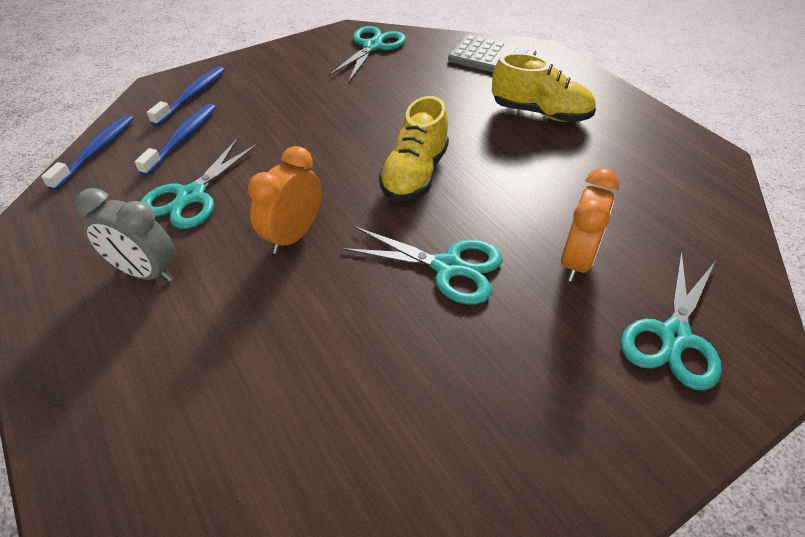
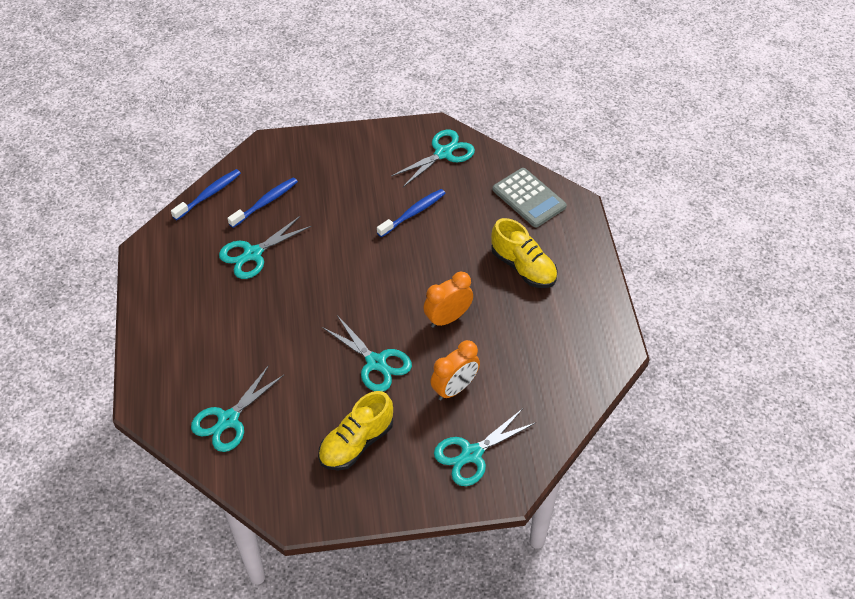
camera: 25 degrees right, 5 degrees up
(145, 272) = (208, 300): grey clock -> none
(192, 96) = (287, 163): blue toothbrush -> blue toothbrush (413, 213)
(262, 444) = (228, 420): none -> turquoise scissors
(293, 236) = (299, 307): orange clock -> orange clock (447, 318)
(415, 174) = (399, 288): yellow shoe -> yellow shoe (356, 443)

